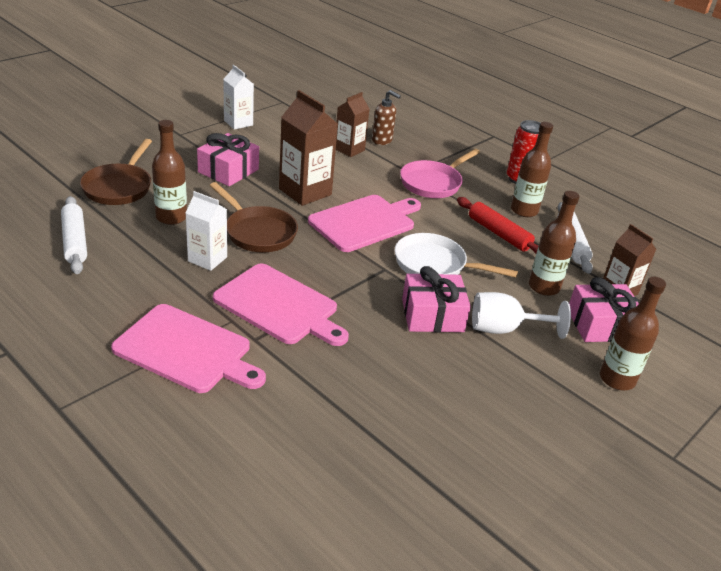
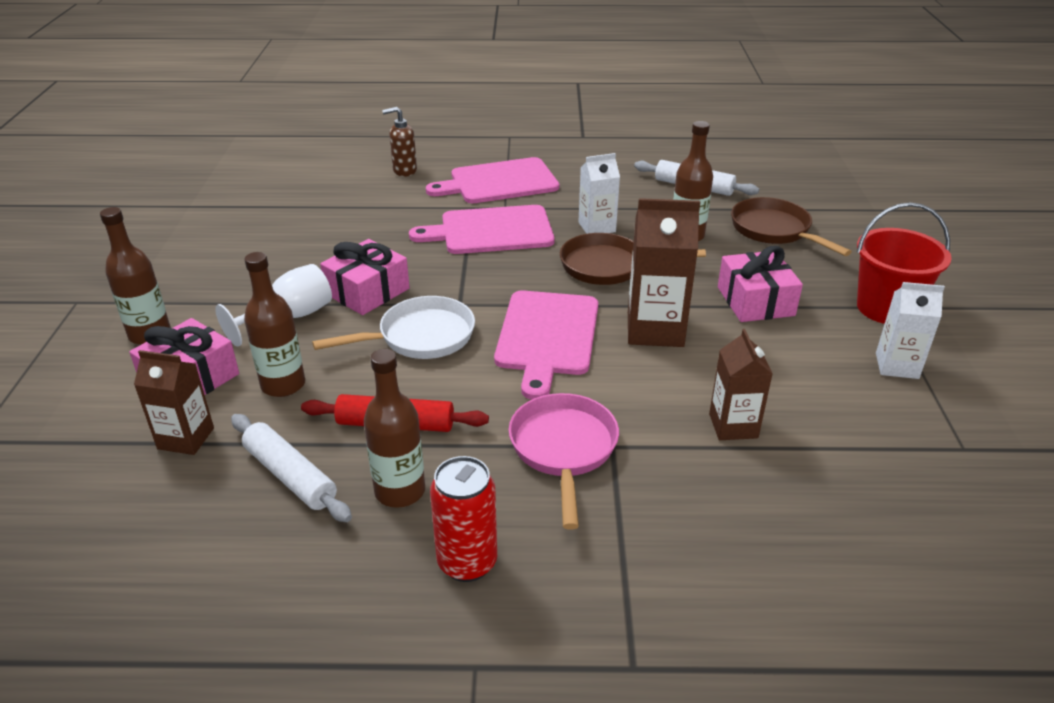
camera: 140 degrees right, 0 degrees up
(181, 134) = (886, 308): none -> red bucket
(382, 140) = (736, 480): brown soap dispenser -> brown soap dispenser (404, 171)

